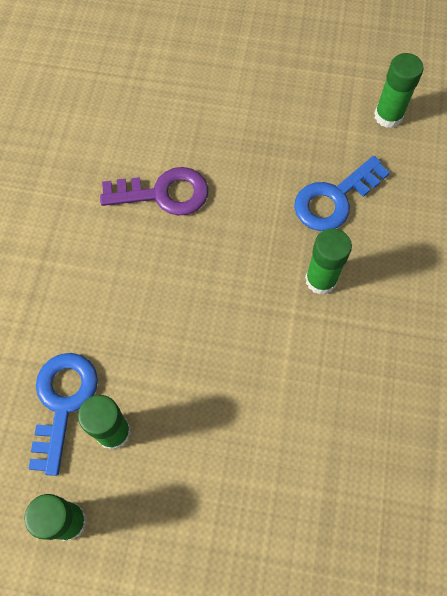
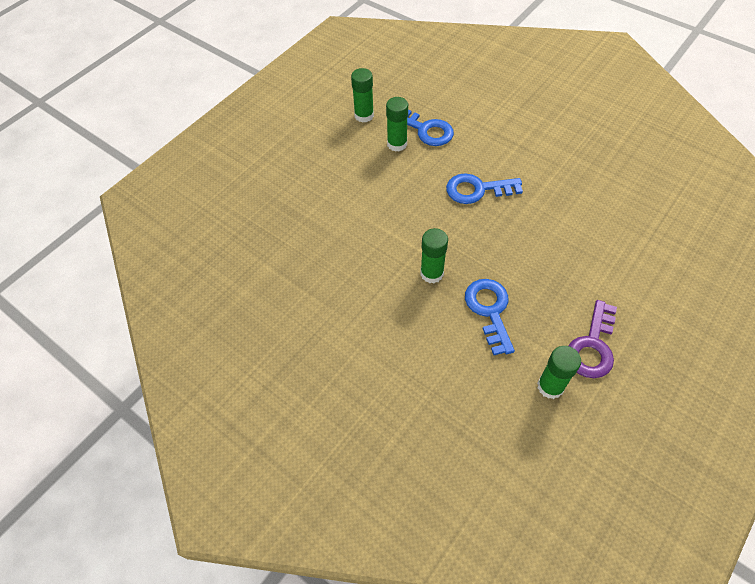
camera: 120 degrees right, 10 degrees down
(155, 281) = (477, 189): none -> blue key
(164, 193) = (540, 216): purple key -> purple key (592, 346)

